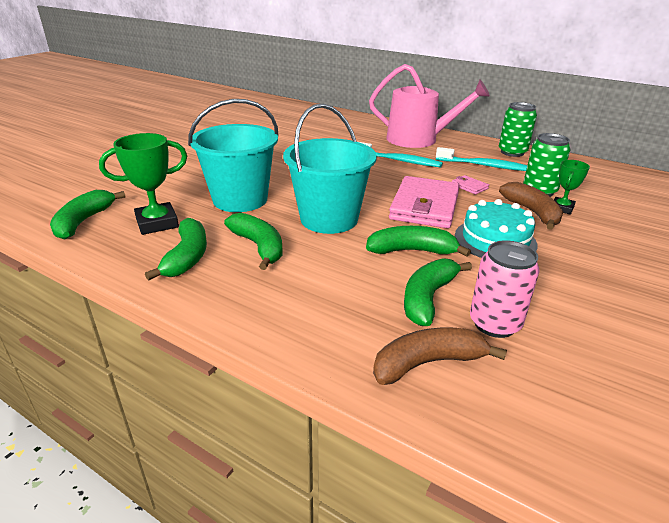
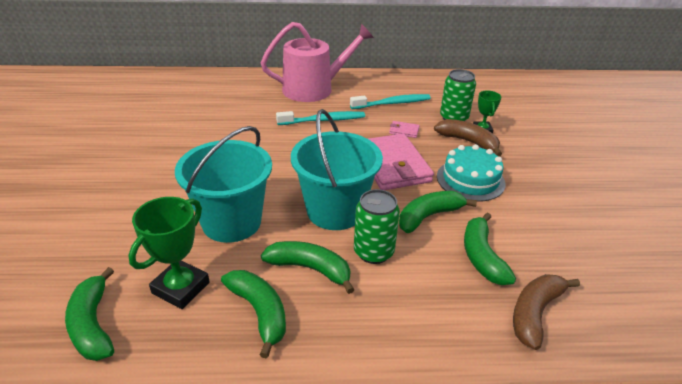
camera: 35 degrees left, 5 degrees up
(494, 324) = (539, 257): pink can -> none
(512, 152) = (399, 81): green can -> green can (373, 252)

